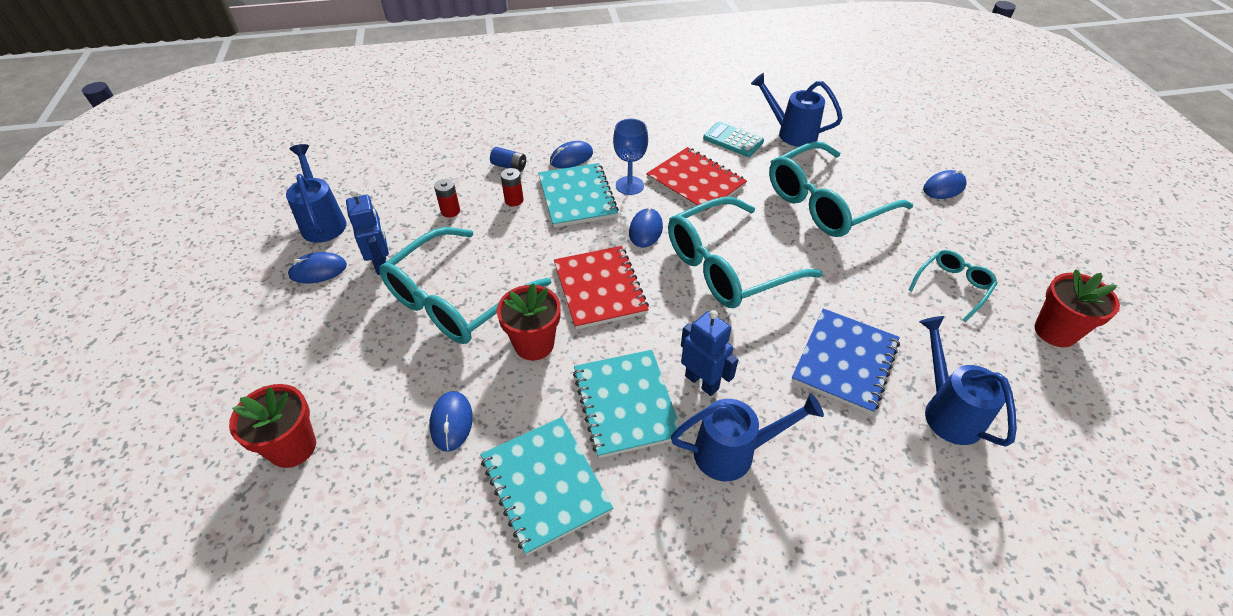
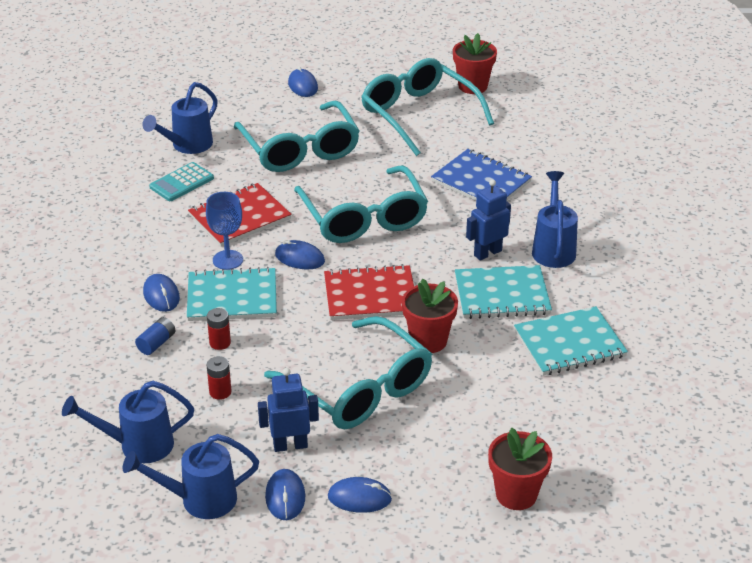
camera: 80 degrees left, 10 degrees down
(451, 422) = (504, 394): blue mouse -> blue mouse (359, 498)
(947, 411) = (532, 149): blue watering can -> blue watering can (138, 445)
(952, 286) = (418, 114): turquoise glasses -> turquoise glasses, size x2.01

